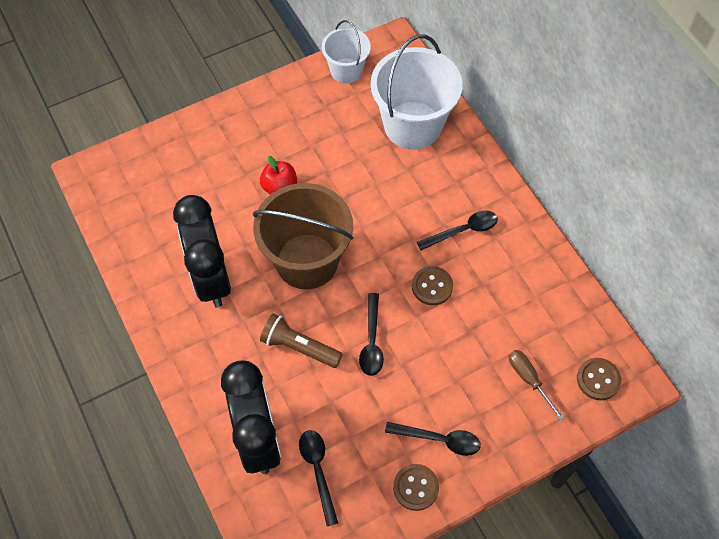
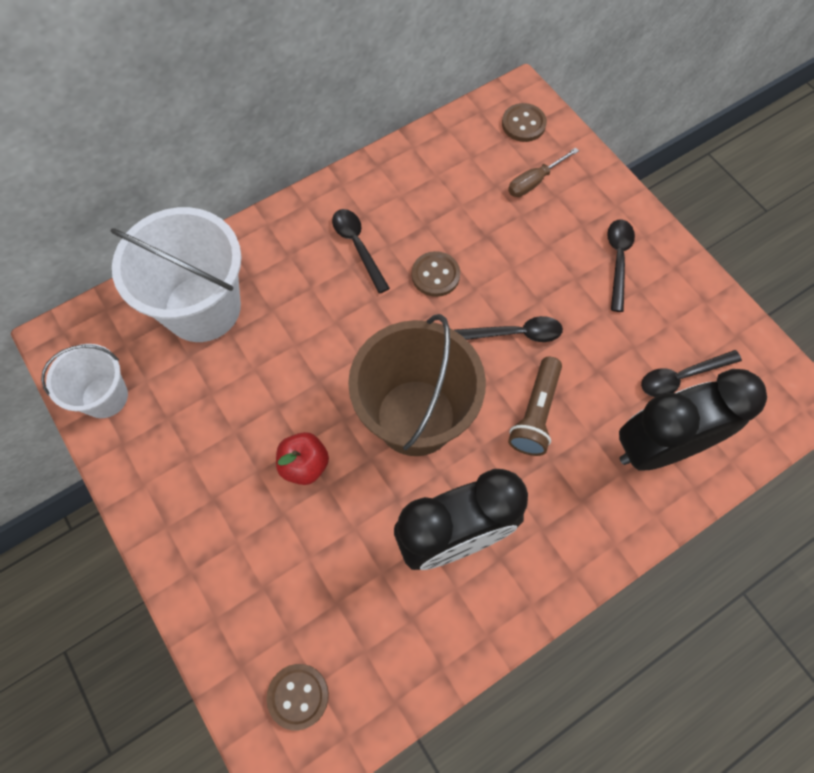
camera: 95 degrees left, 5 degrees up
(415, 487) = (675, 279): brown button -> brown button (298, 696)

